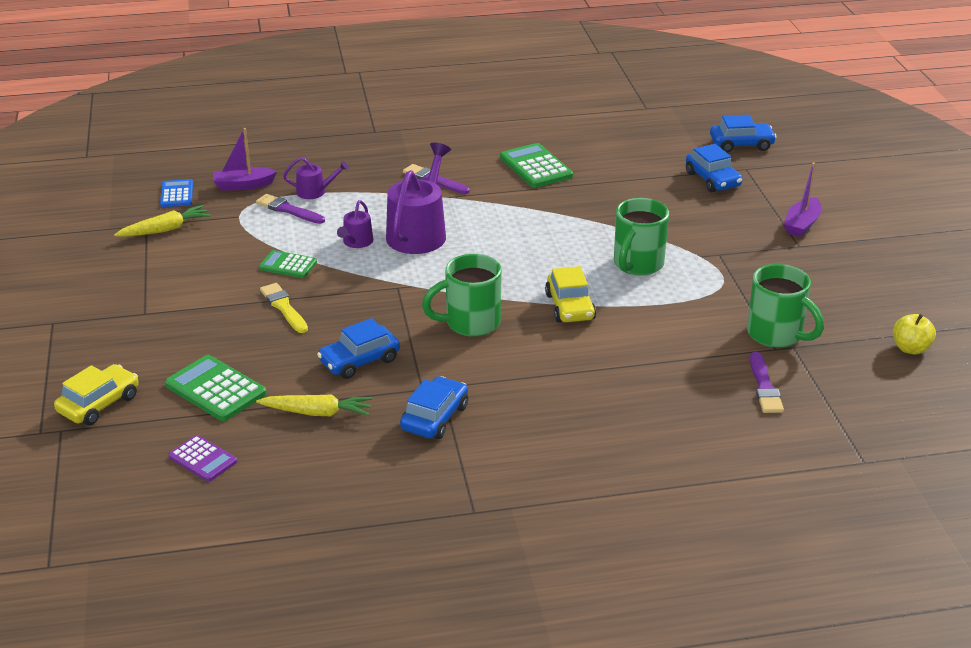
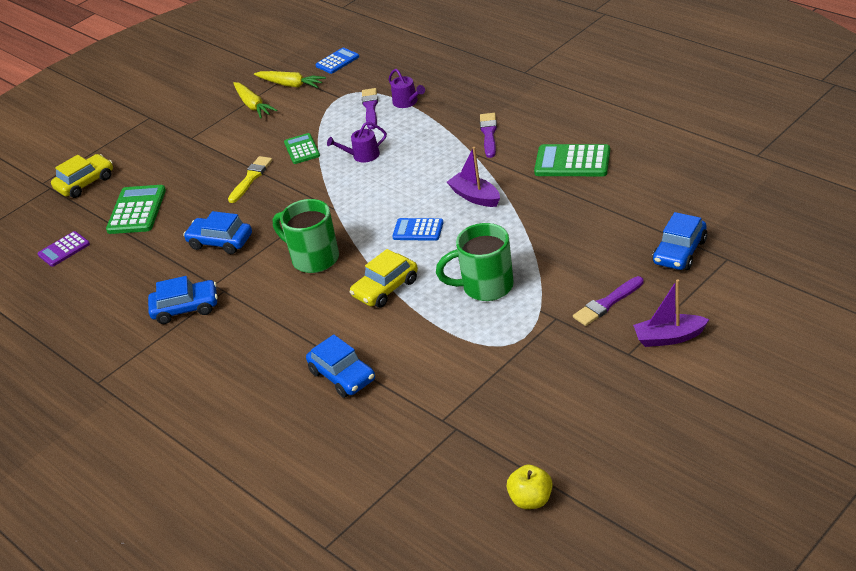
camera: 60 degrees right, 5 degrees up
(99, 404) = (85, 183): yellow car -> yellow car turned 45 degrees counterclockwise
(203, 459) = (64, 249): purple calculator -> purple calculator turned 45 degrees clockwise
(243, 185) = (379, 74): purple boat -> purple boat (475, 197)
(317, 412) = (147, 260): yellow carrot -> yellow carrot (253, 105)
(419, 233) = (406, 171): purple watering can -> none
(513, 261) = (418, 230): none -> blue calculator
(535, 167) = (572, 162): green calculator -> green calculator turned 105 degrees counterclockwise
(741, 144) = (769, 234): blue car -> blue car (342, 376)
(764, 387) = (378, 441): purple brush -> purple brush (607, 303)
(776, 335) = (464, 410): green mug -> none

